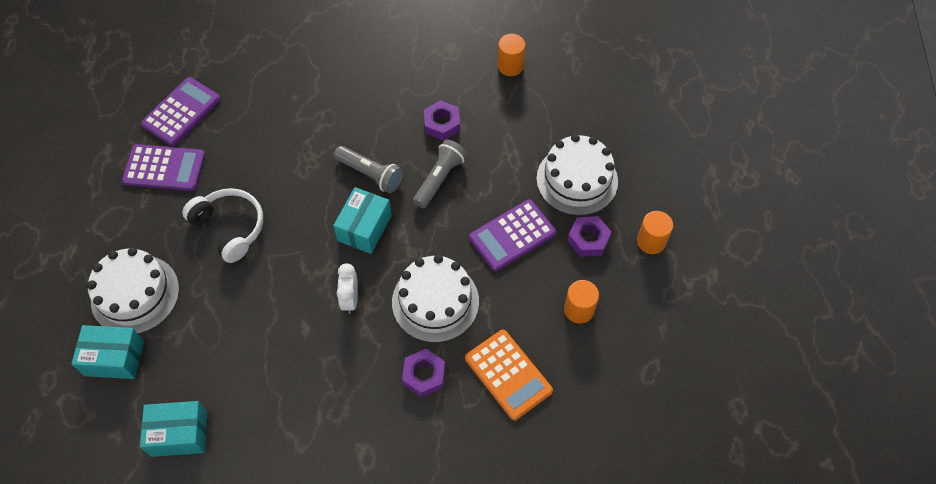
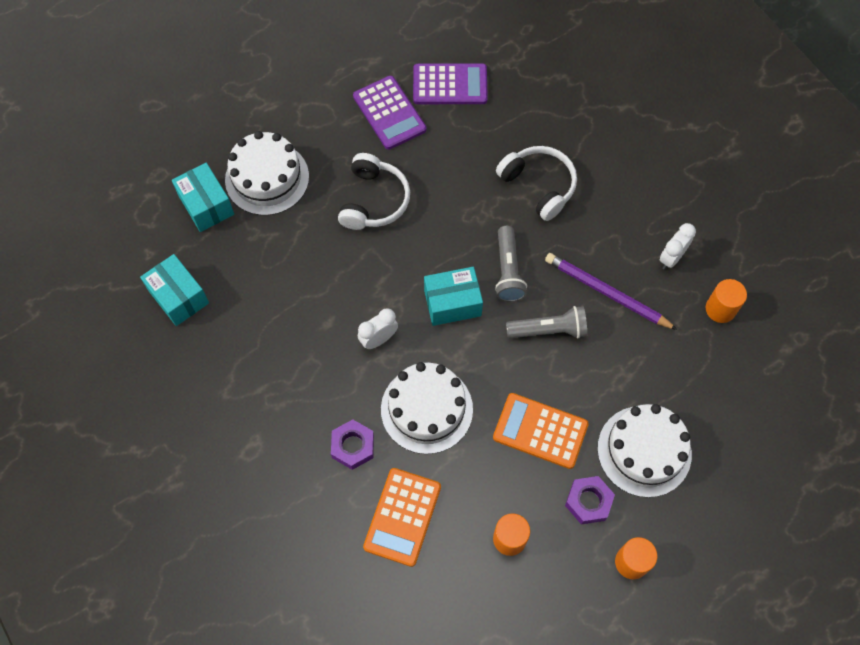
camera: 55 degrees right, 5 degrees up
(320, 110) = (539, 185): none -> white headphones
(442, 124) = (606, 293): purple nut -> purple pencil
(449, 68) = (671, 258): none -> white clock
(512, 235) = (540, 431): purple calculator -> orange calculator

